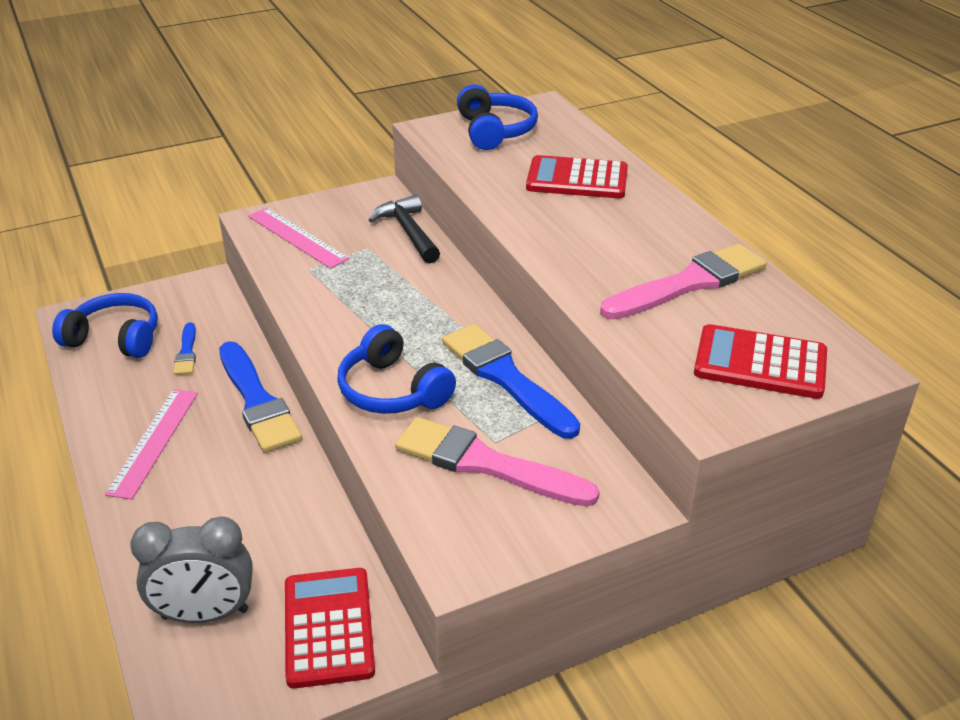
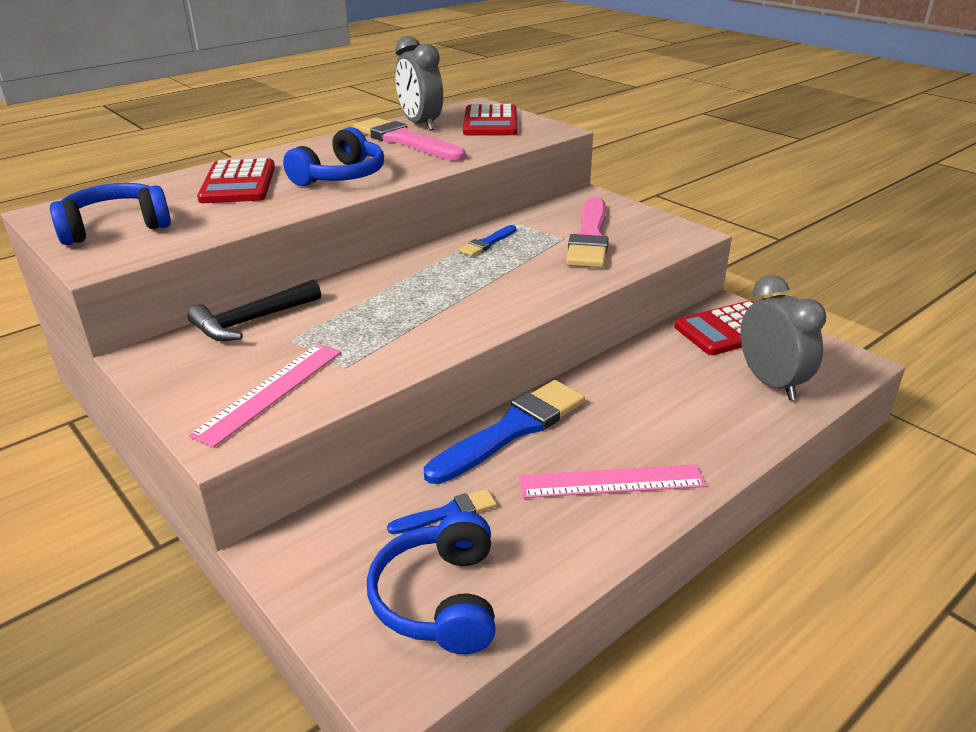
camera: 105 degrees left, 5 degrees down
(392, 390) = (531, 283): blue headphones -> blue headphones (341, 176)
(505, 378) = (487, 243): blue brush -> blue brush, size x0.49
(759, 302) = (420, 124): none -> grey clock

